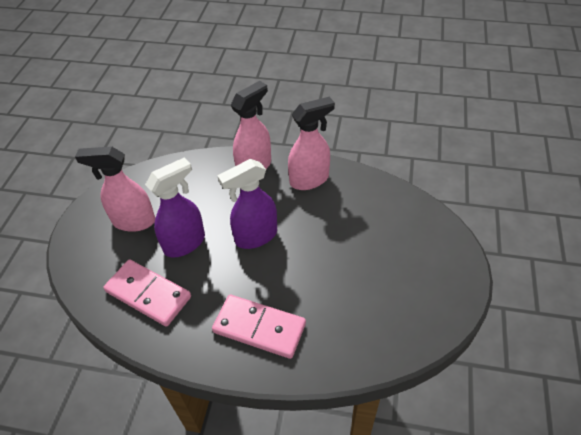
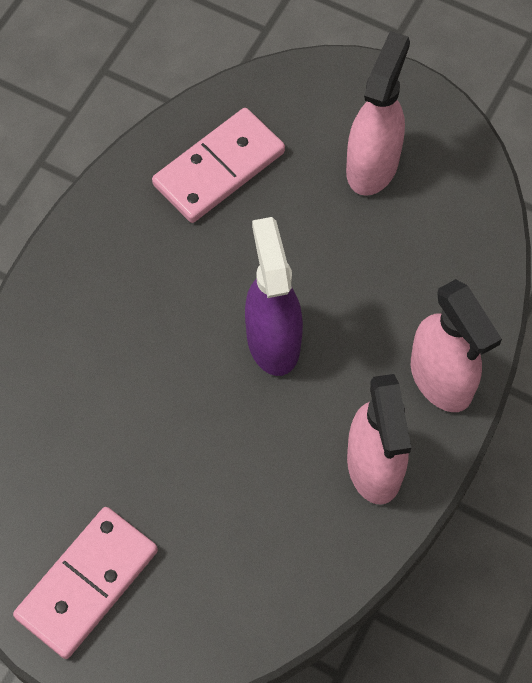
camera: 105 degrees right, 15 degrees up
(185, 243) = (298, 232): purple spray bottle -> none
(259, 328) = (101, 303): pink domino -> pink domino (87, 583)

